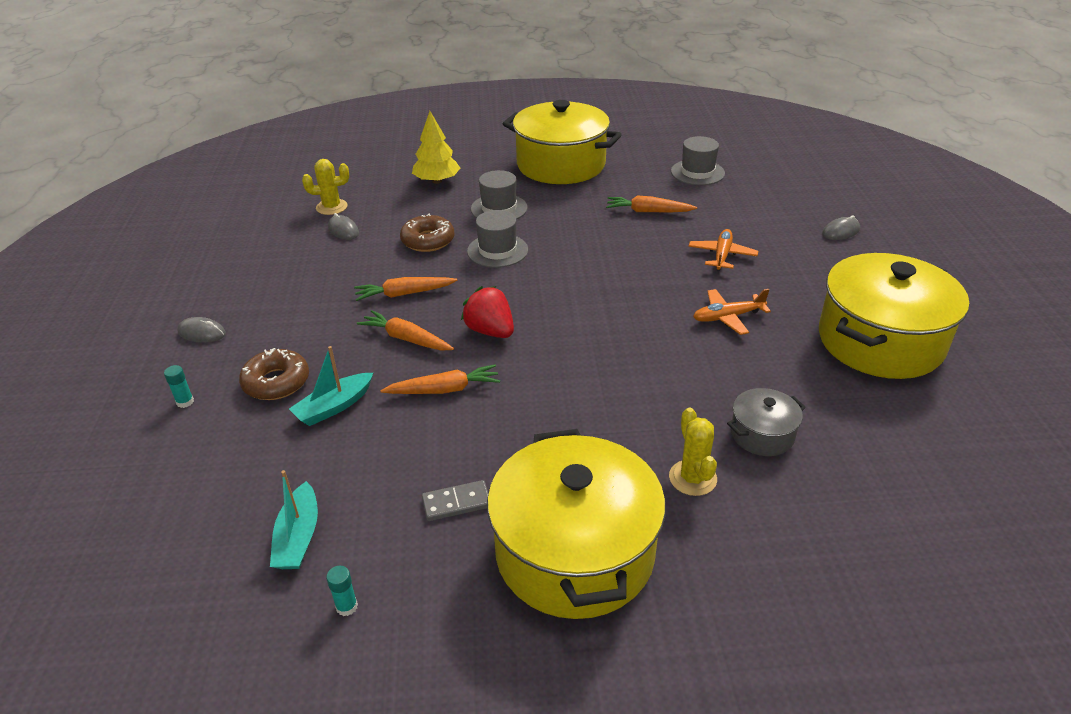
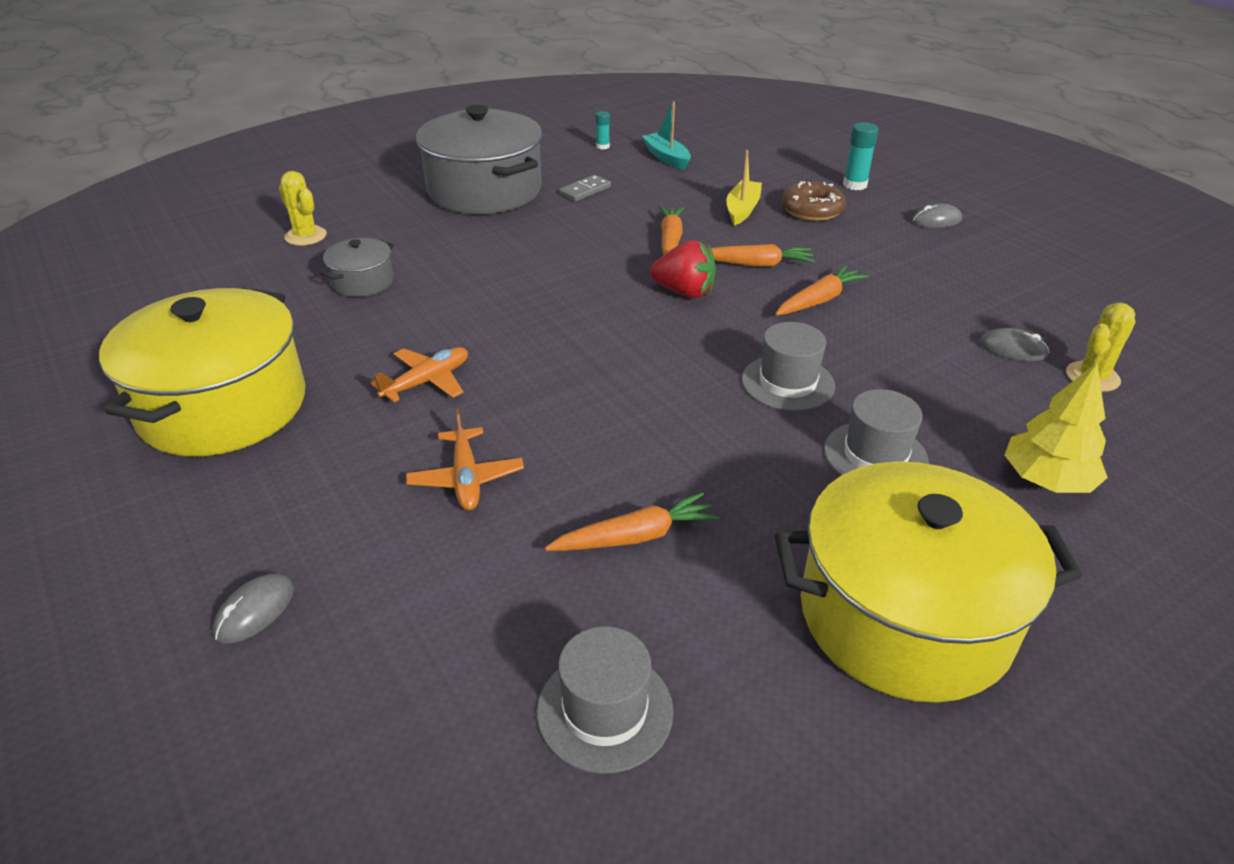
camera: 150 degrees right, 0 degrees up
(185, 402) = (855, 185): turquoise glue stick -> turquoise glue stick, size x1.64
(334, 407) = (742, 209): turquoise boat -> yellow boat
(428, 240) = (892, 369): brown donut -> none
(444, 389) = (670, 240): orange carrot -> orange carrot turned 135 degrees clockwise
(574, 553) = (484, 191): yellow pot -> grey pot
(692, 478) = (417, 241): yellow cactus -> yellow cactus (305, 236)

